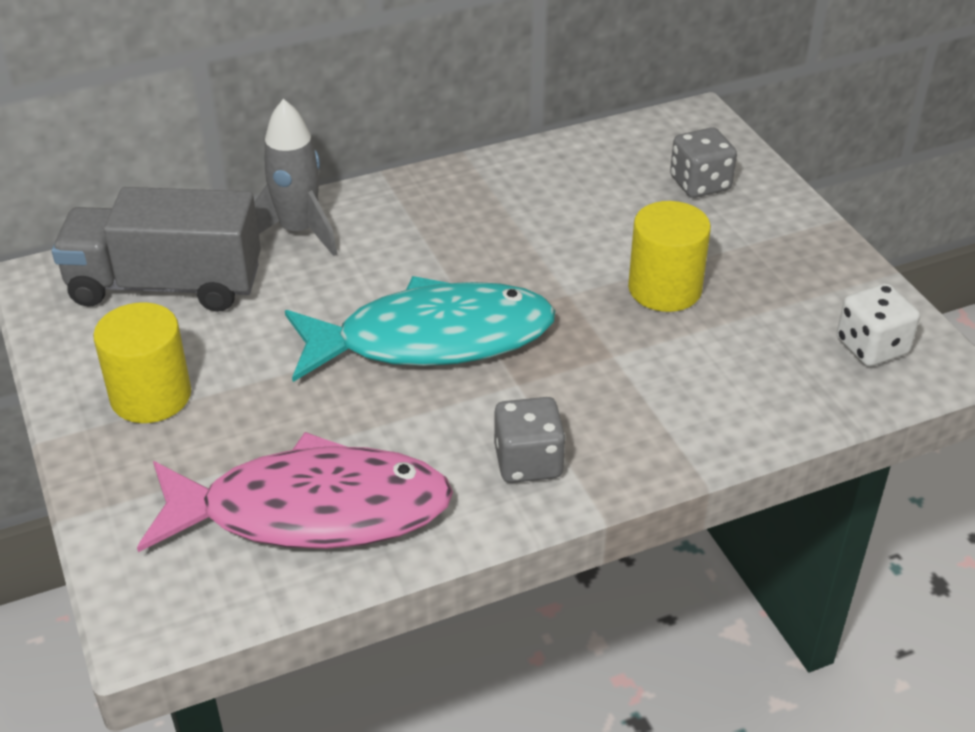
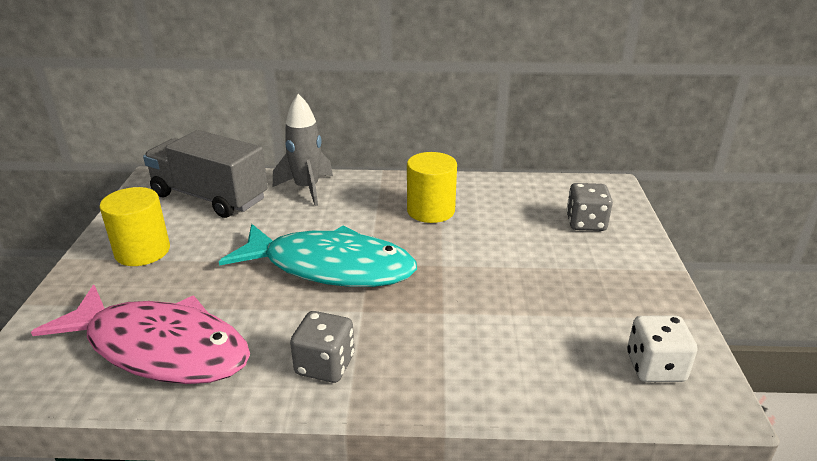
camera: 25 degrees right, 10 degrees down
(664, 289) = (513, 280): yellow cylinder -> yellow cylinder (430, 210)

